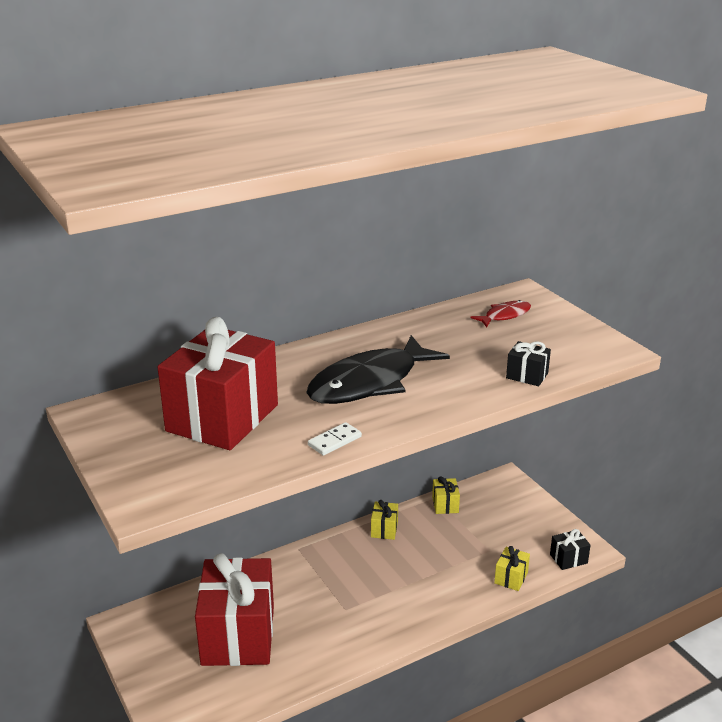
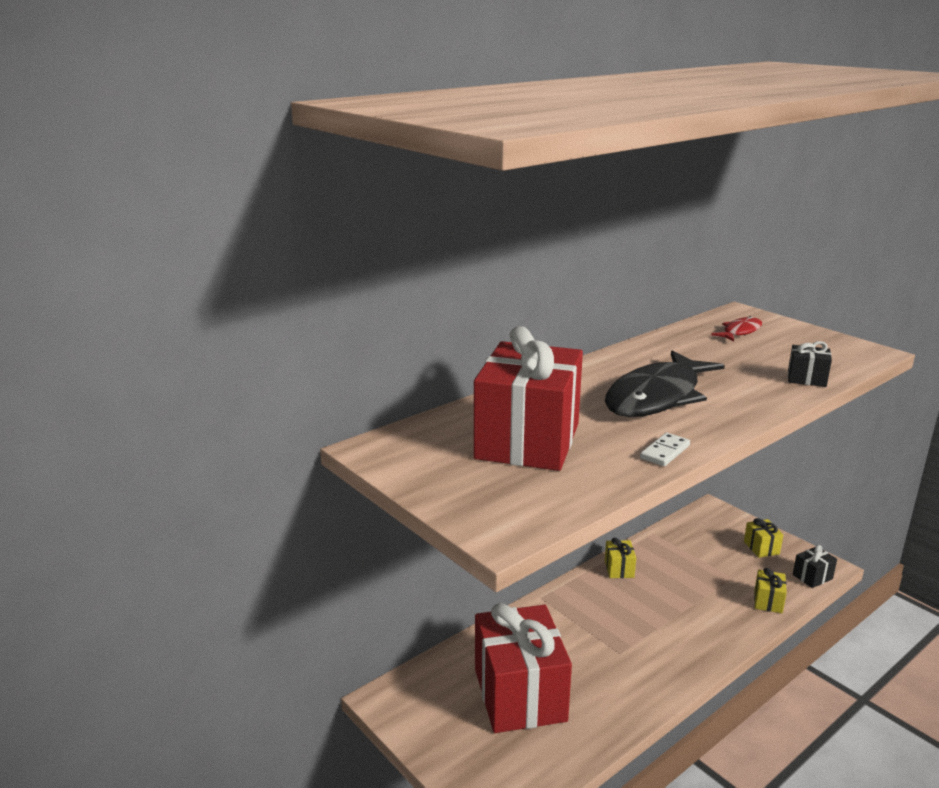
camera: 10 degrees left, 5 degrees down
(445, 505) = (666, 539): yellow gift -> yellow gift (761, 548)

